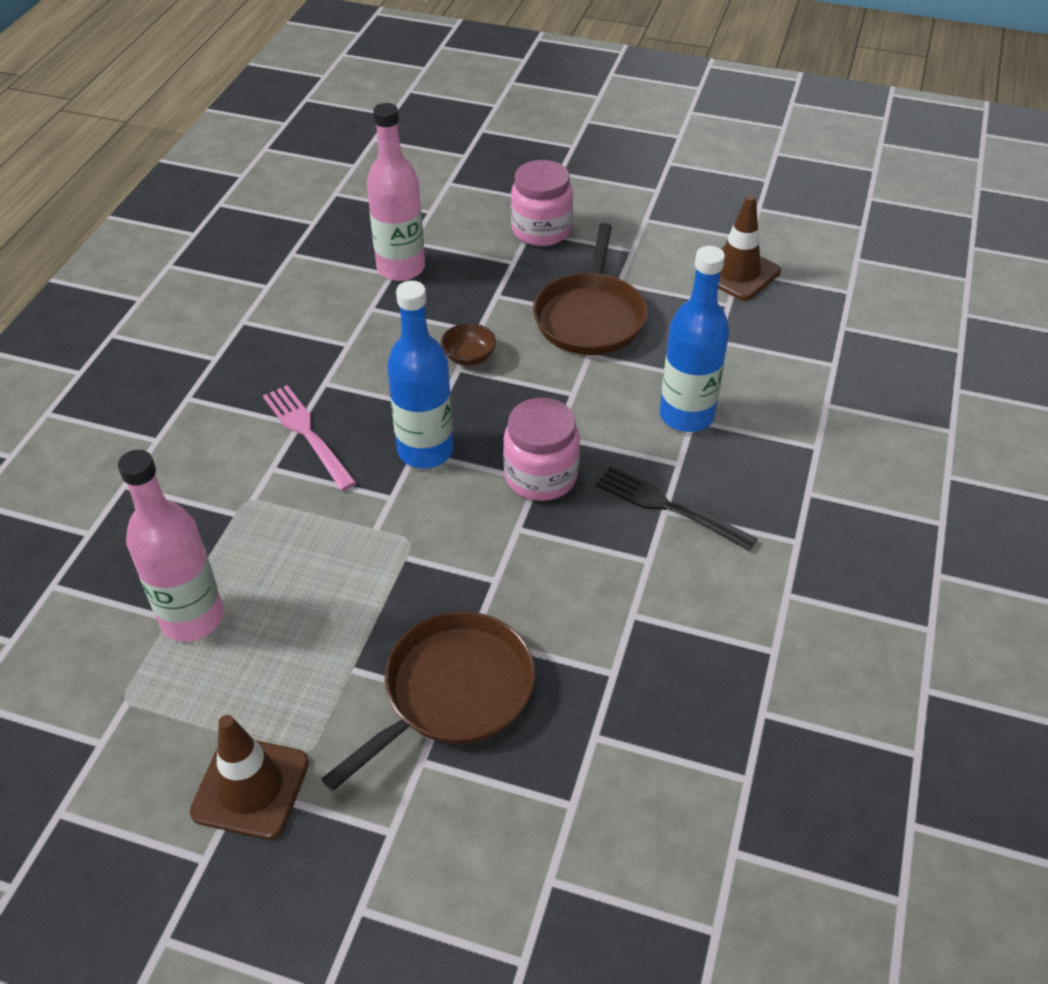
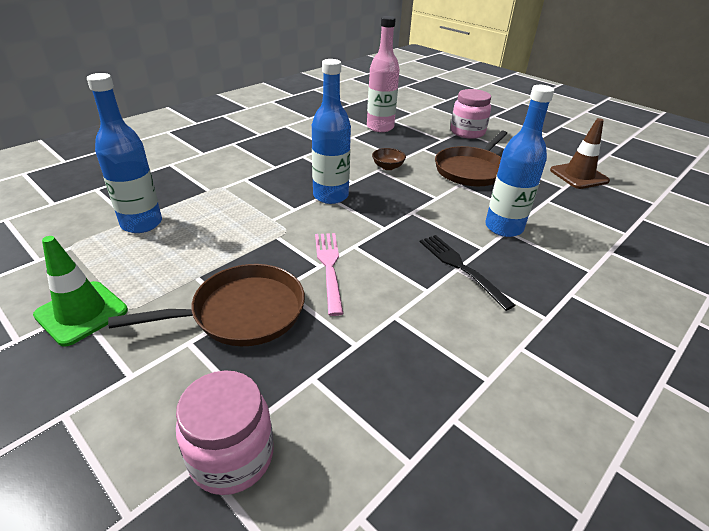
camera: 25 degrees right, 10 degrees down
(192, 618) = (141, 223): pink bottle -> blue bottle
(250, 787) = (81, 313): brown traffic cone -> green traffic cone
(307, 434) = (275, 171): pink fork -> pink fork (329, 267)
(541, 476) = (388, 227): pink jar -> pink jar (232, 456)

